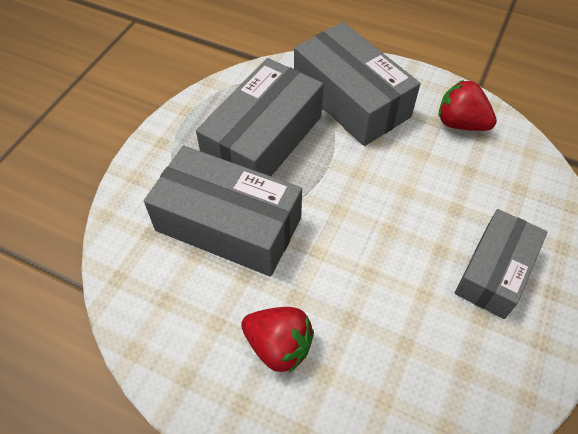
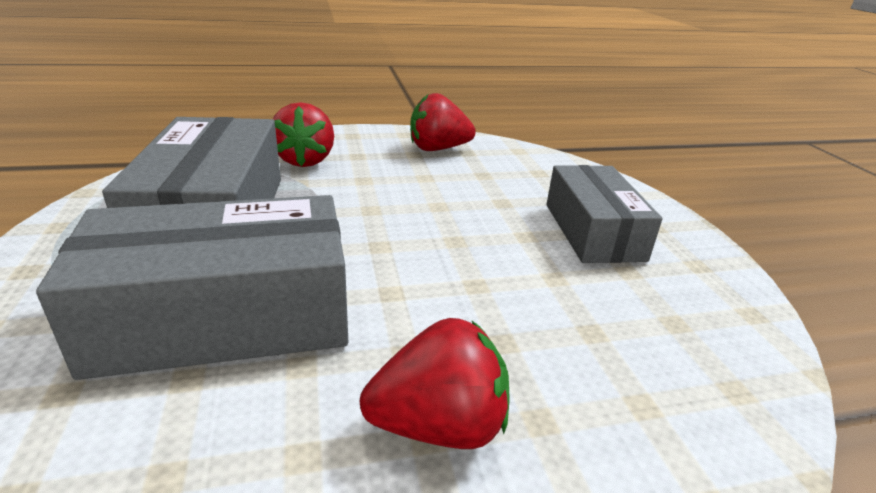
camera: 40 degrees left, 25 degrees down
(351, 99) = (305, 160): grey box -> red strawberry

